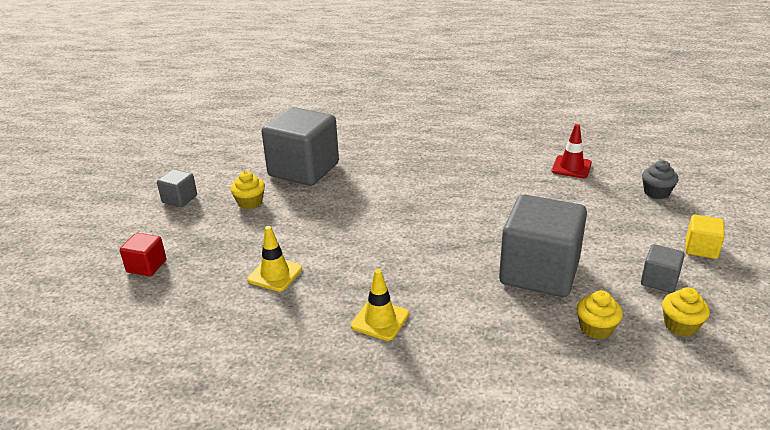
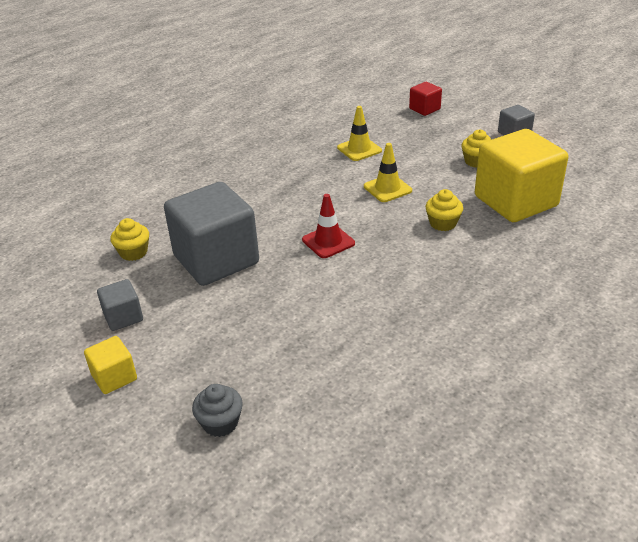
camera: 125 degrees right, 5 degrees up
(303, 170) = (515, 201): grey cube -> yellow cube
(380, 320) = (261, 172): yellow traffic cone -> yellow traffic cone (387, 188)
(571, 167) = (343, 387): red traffic cone -> red traffic cone (328, 241)
(680, 325) = (78, 293): yellow cupcake -> yellow cupcake (443, 223)

